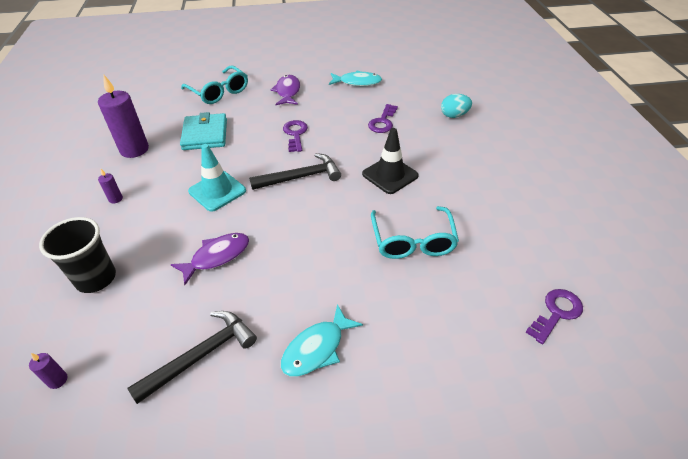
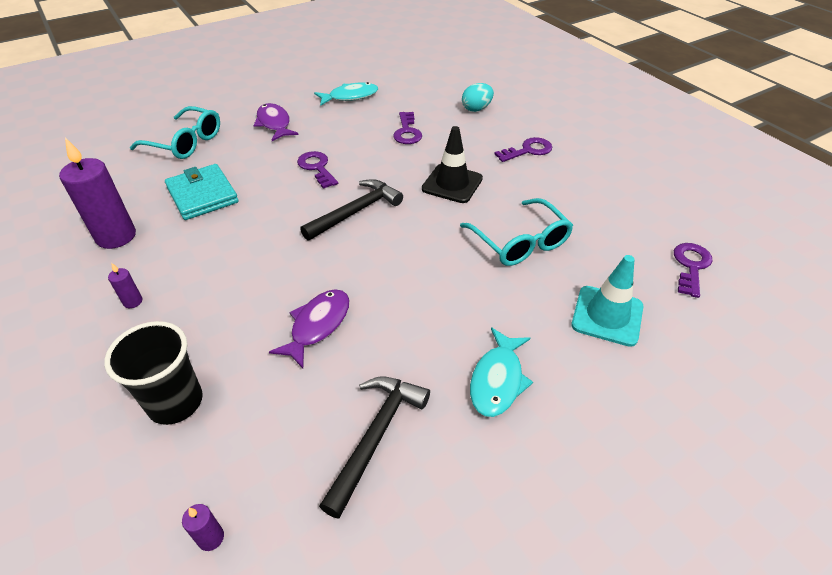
camera: 25 degrees left, 0 degrees up
(217, 191) = (265, 254): turquoise traffic cone -> turquoise traffic cone (607, 316)
(474, 163) = (528, 150): none -> purple key

